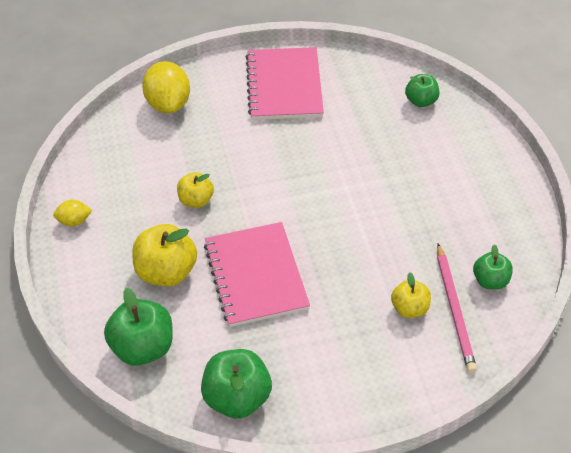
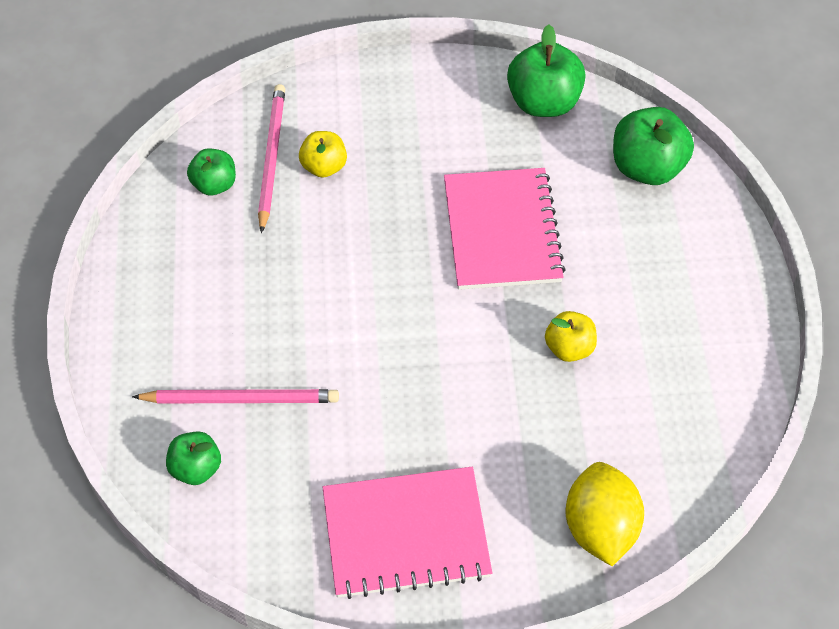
camera: 170 degrees left, 5 degrees up
(74, 221) = (740, 341): yellow lemon -> none
(166, 272) = (615, 253): yellow apple -> none
(284, 86) = (406, 534): pink notebook -> pink notebook turned 75 degrees clockwise
(408, 140) = (241, 399): none -> pink pencil

